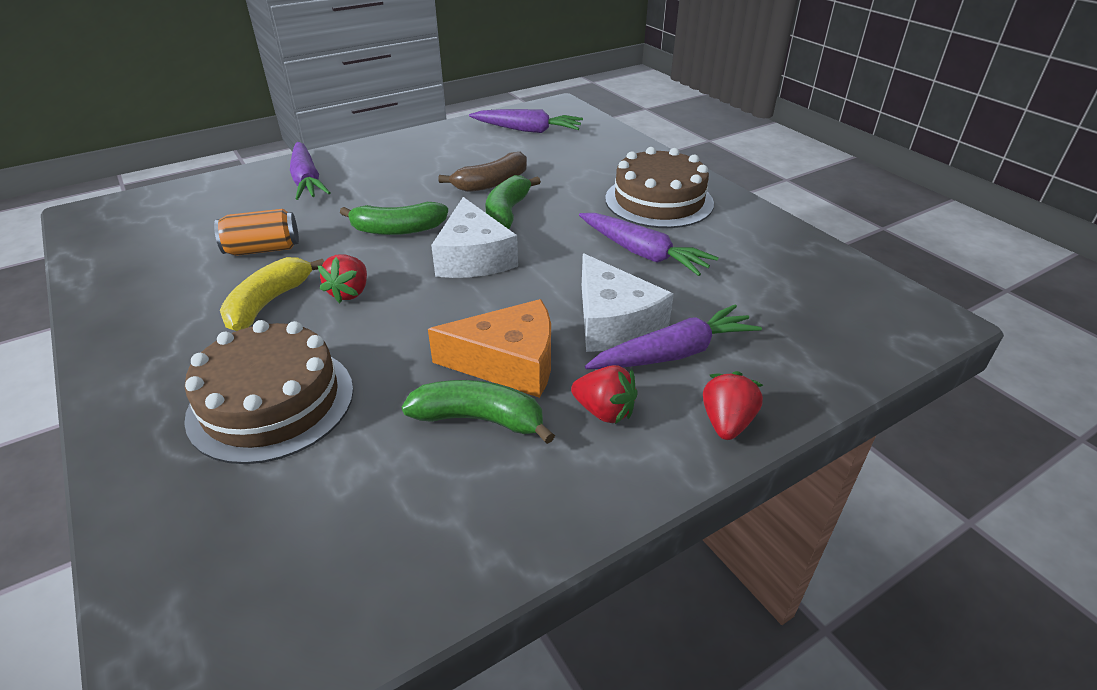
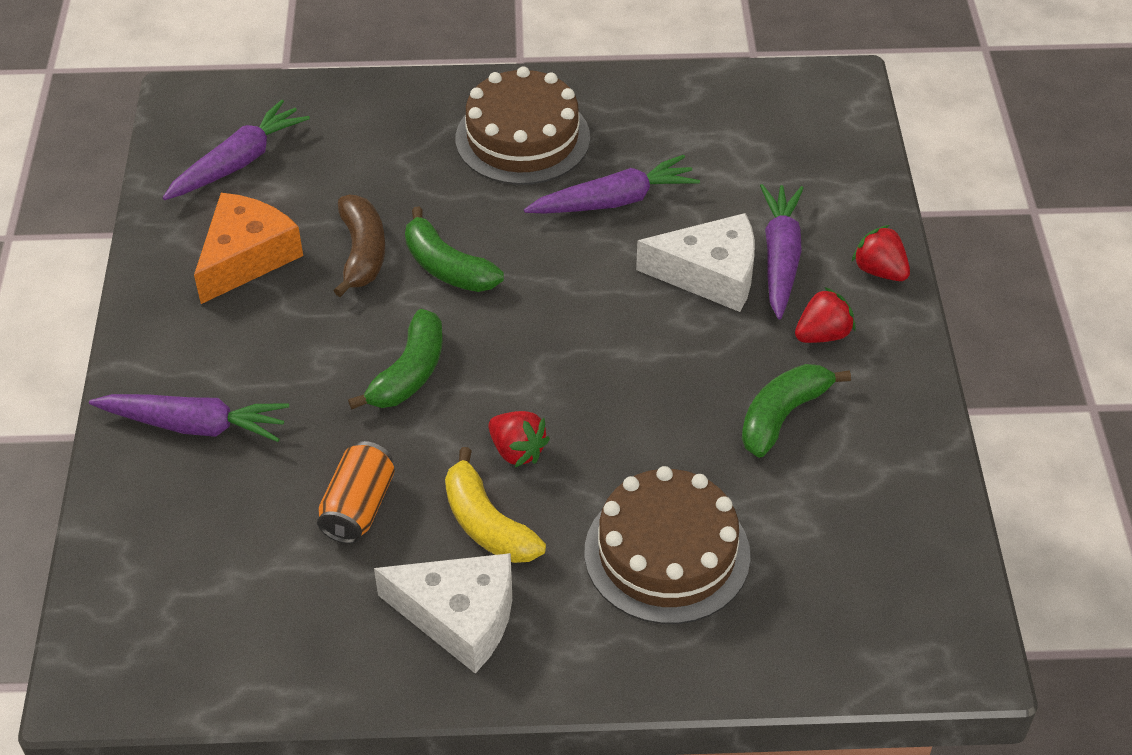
camera: 60 degrees left, 10 degrees up
(473, 257) = (522, 330): white cheese -> white cheese (459, 617)
(509, 363) = (720, 369): orange cheese -> orange cheese (246, 257)

